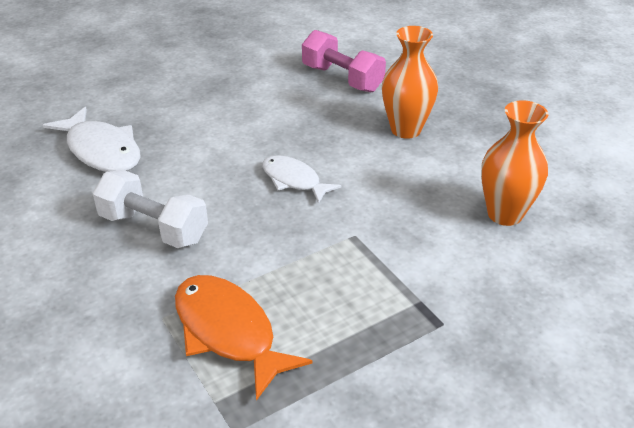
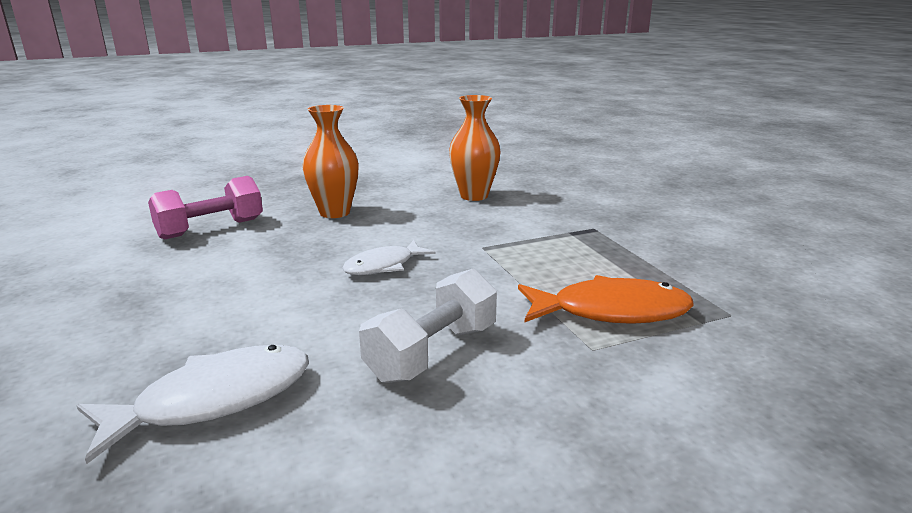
camera: 80 degrees left, 15 degrees down
(228, 332) = (611, 311): orange fish -> orange fish turned 150 degrees counterclockwise

